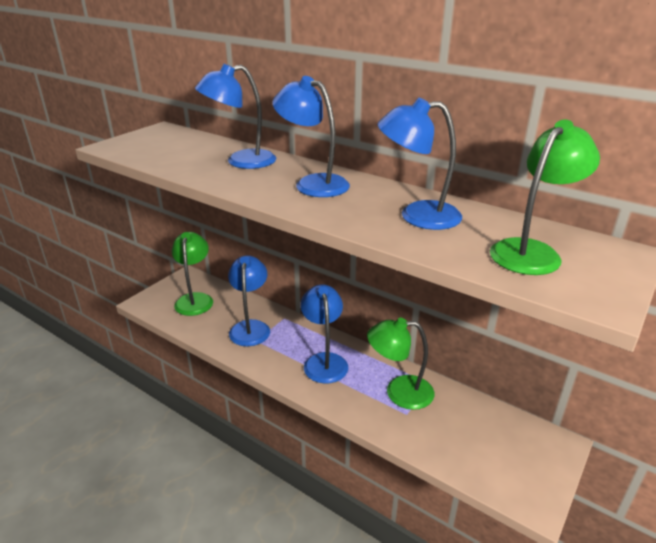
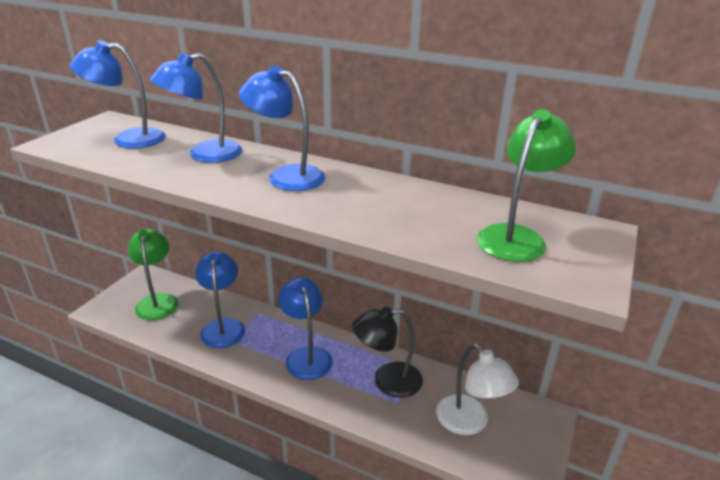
camera: 10 degrees left, 0 degrees up
(399, 392) = (387, 381): green lamp -> black lamp
(417, 215) = (399, 205): blue lamp -> blue lamp (128, 139)
(477, 441) = (469, 423): none -> white lamp

